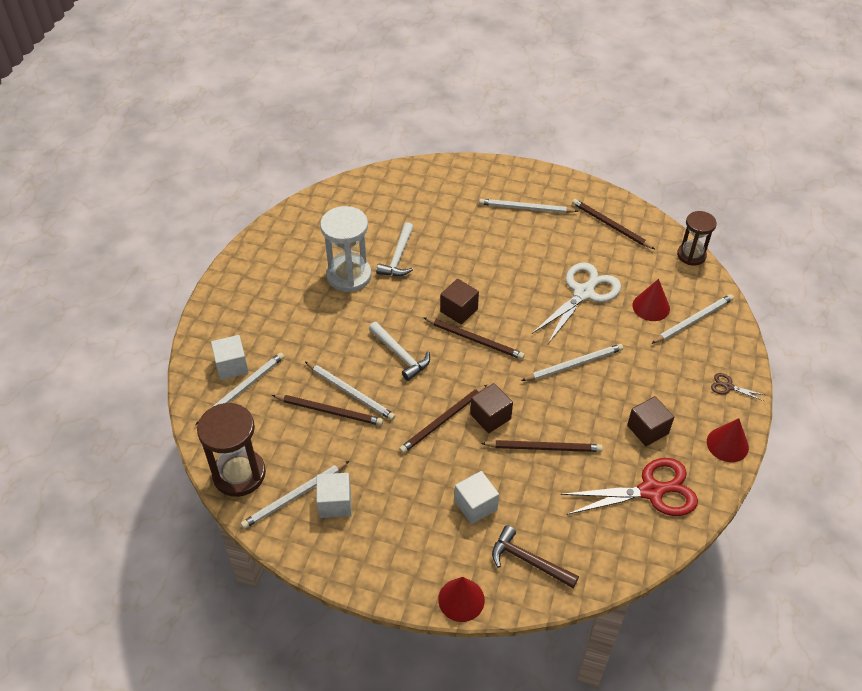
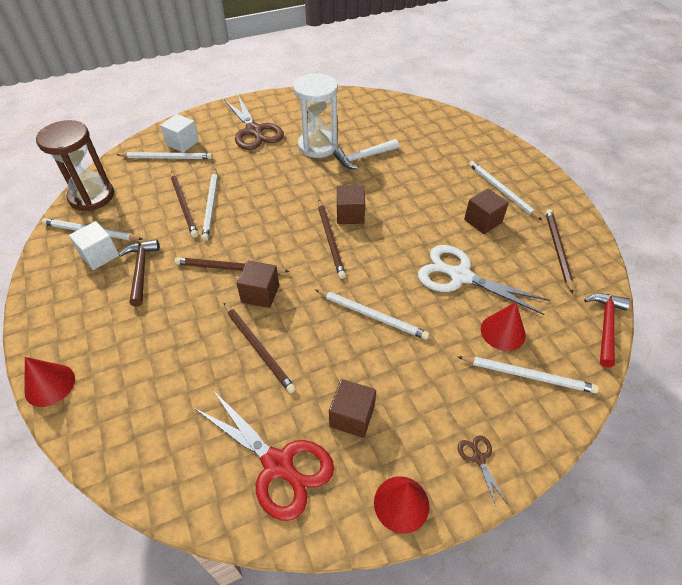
camera: 50 degrees right, 0 degrees up
(275, 305) = (254, 131): none -> brown scissors
(400, 355) = (272, 210): white hammer -> none
(475, 505) = (158, 337): white cube -> none
(528, 561) = (121, 410): brown hammer -> brown hammer (141, 270)
(545, 242) = (482, 221): none -> brown cube
(584, 293) = (459, 276): white scissors -> white scissors turned 150 degrees counterclockwise
(691, 255) = (605, 326): brown hourglass -> red hammer

